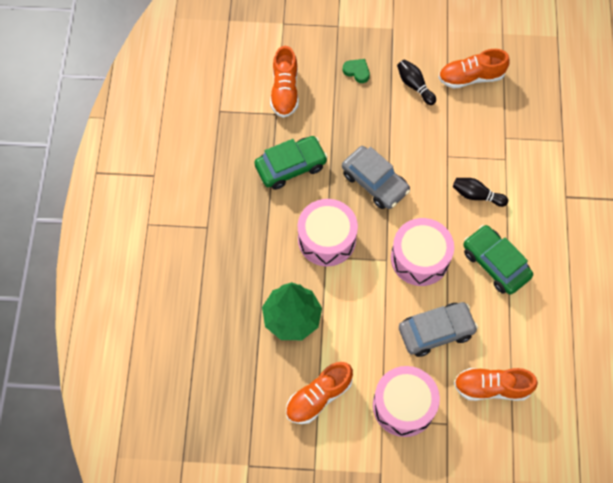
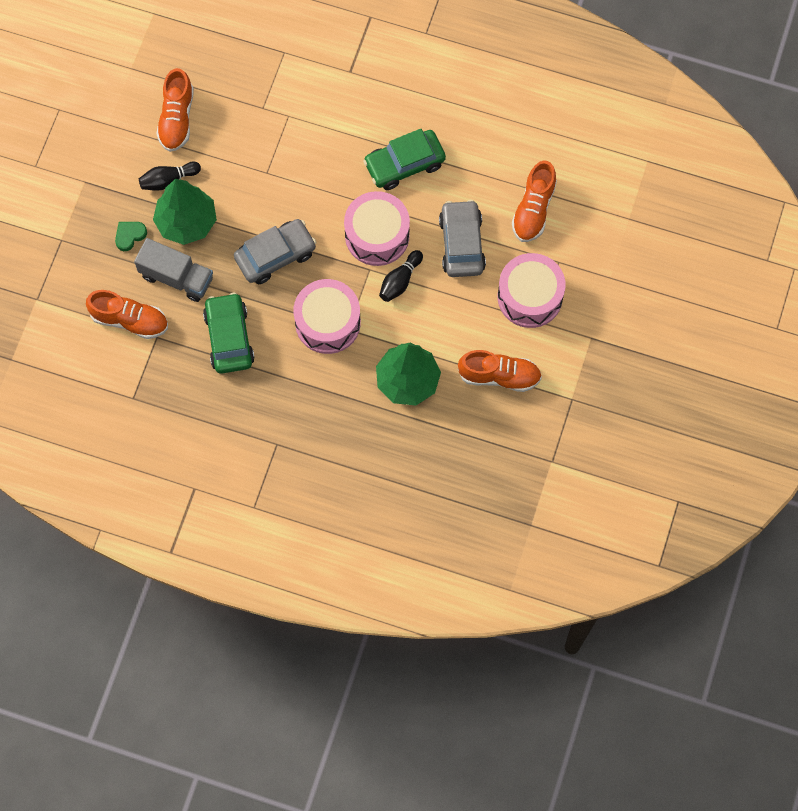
camera: 75 degrees left, 5 degrees up
(318, 397) = (499, 376): orange shoe -> orange shoe turned 60 degrees counterclockwise
(332, 114) = (176, 277): none -> grey truck
(382, 108) = (187, 222): none -> green tree
(476, 195) = (322, 158): black bowling pin -> black bowling pin (400, 281)

